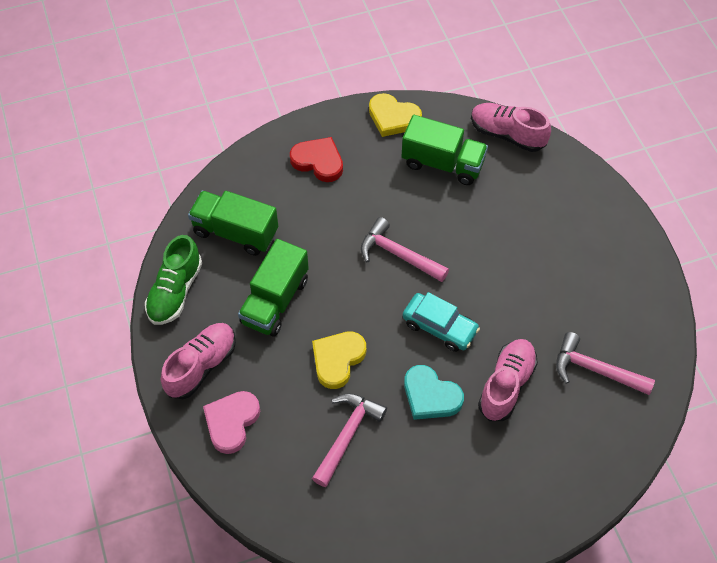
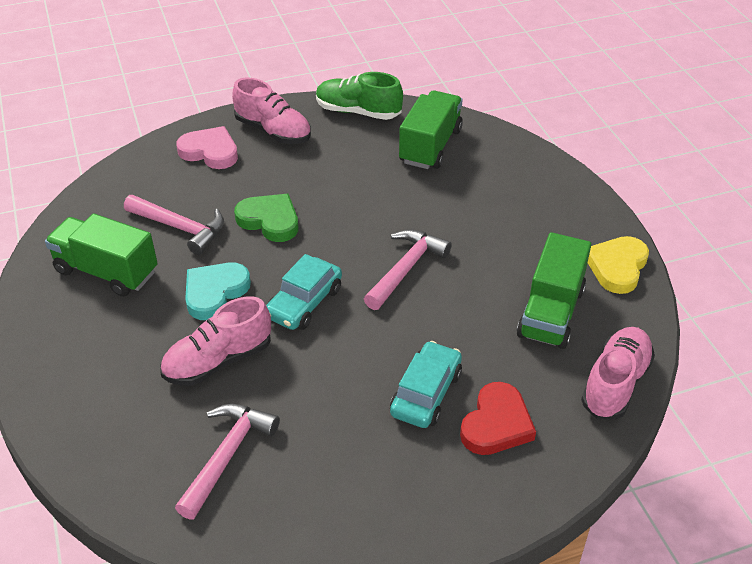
camera: 90 degrees right, 15 degrees down
(275, 301) = (345, 175): green truck -> green truck (106, 271)
(318, 161) = (534, 203): red heart -> red heart (496, 424)
(337, 360) = (270, 220): yellow heart -> green heart
(506, 385) = (218, 361): pink shoe -> pink shoe turned 120 degrees clockwise
(526, 244) = (426, 393): none -> turquoise car

